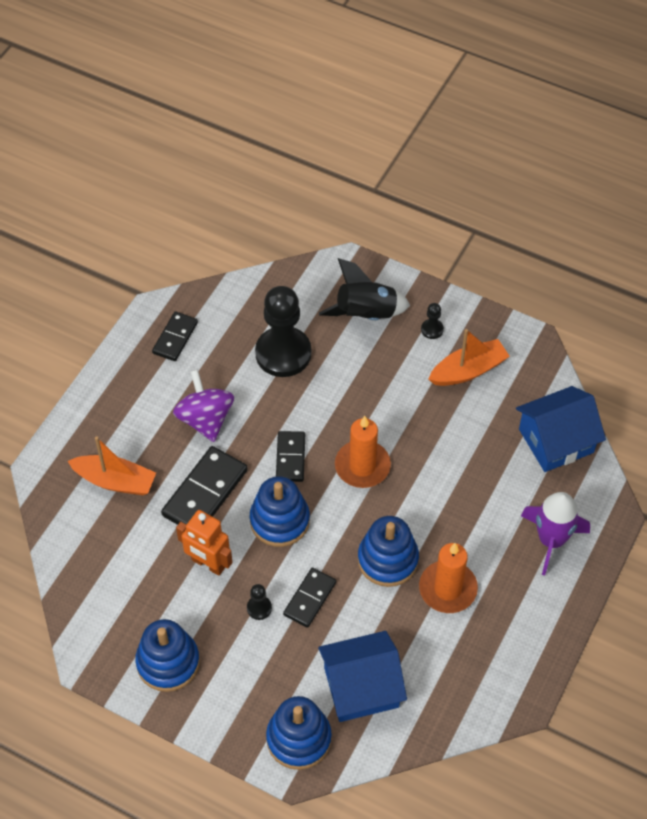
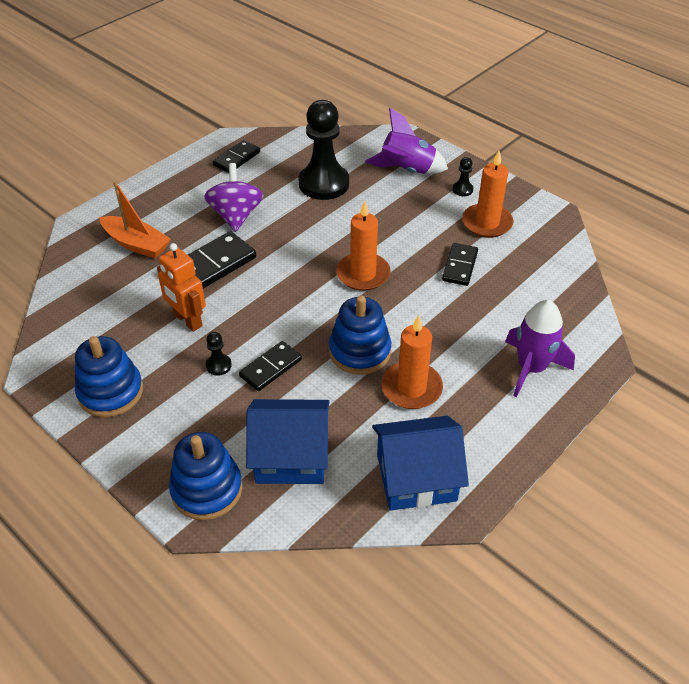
camera: 15 degrees right, 10 degrees down
(279, 520) = (269, 300): blue stacking toy -> none
(290, 458) = (299, 256): black domino -> black domino (460, 266)
(366, 314) = (407, 170): black rocket -> purple rocket
(468, 370) = (487, 223): orange boat -> orange candle
(556, 441) = (557, 289): blue house -> blue house (416, 477)

